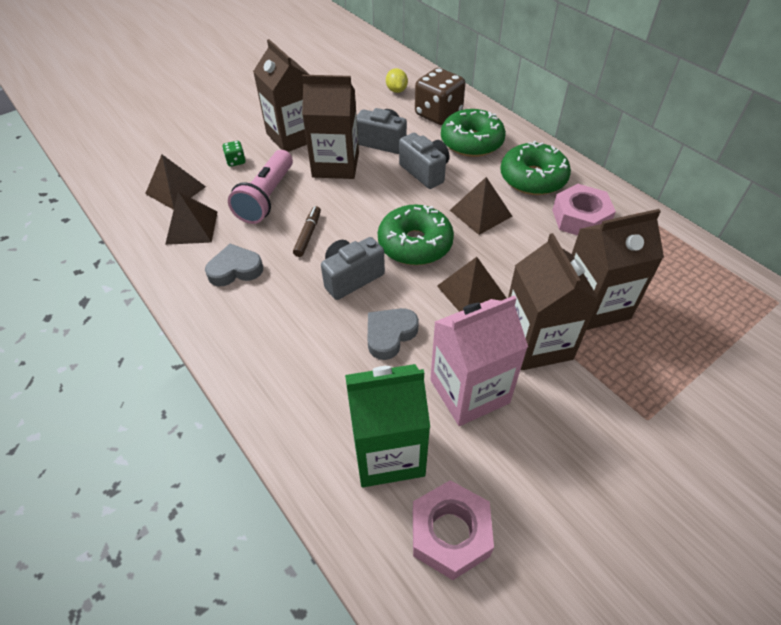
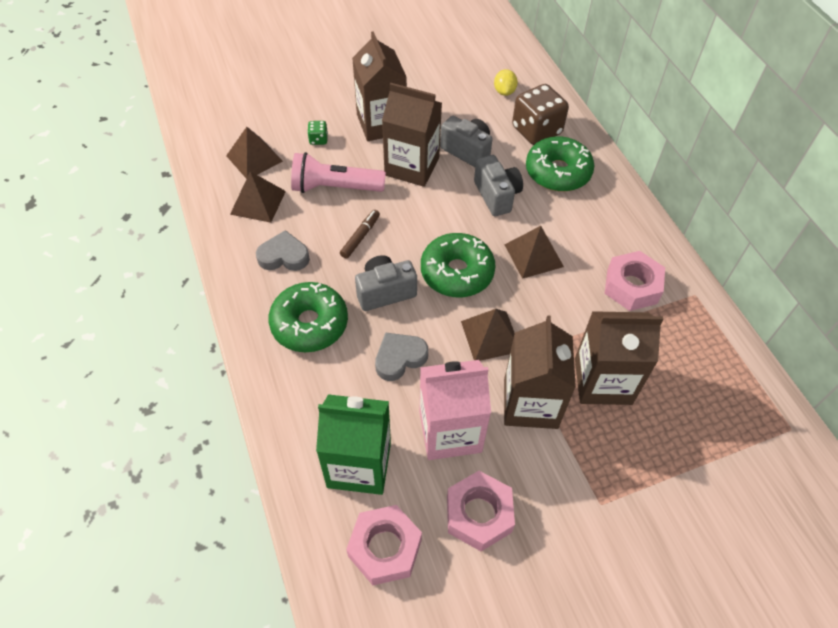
camera: 15 degrees right, 5 degrees up
(266, 198) = (335, 187): pink flashlight -> pink flashlight turned 60 degrees clockwise
(533, 178) = (603, 229): green donut -> green donut (309, 324)
(533, 466) = (478, 514): none -> pink nut

